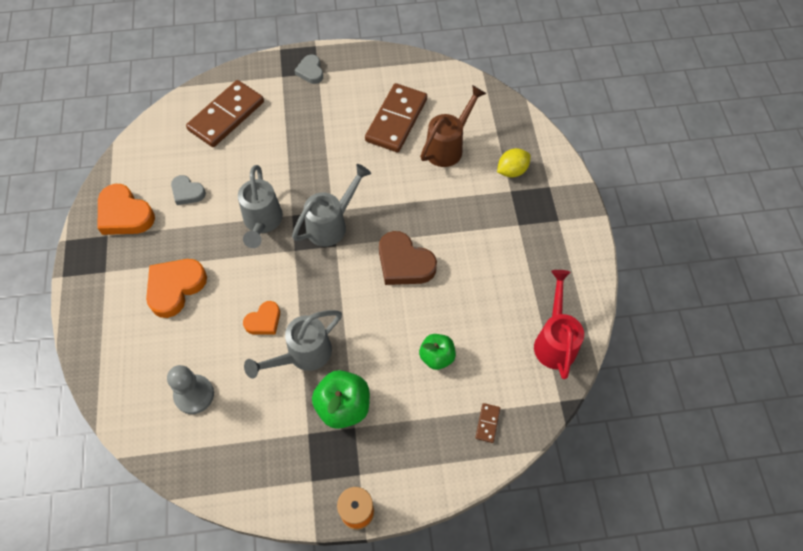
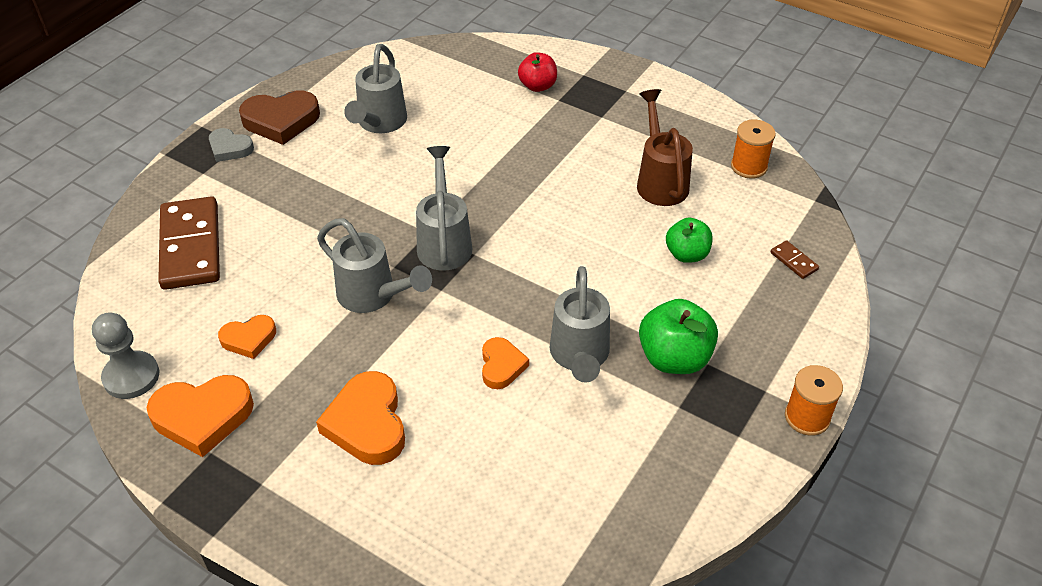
camera: 50 degrees left, 15 degrees down
(187, 192) = (249, 339): grey heart -> orange heart
(194, 395) = (531, 485): grey pawn -> grey pawn (131, 376)
(396, 120) = (379, 124): brown domino -> grey watering can
(404, 263) = (555, 215): brown heart -> brown heart (281, 121)
(448, 146) = (457, 108): brown watering can -> brown watering can (660, 180)
(512, 171) = (537, 86): yellow lemon -> red apple
(554, 340) = (749, 166): red watering can -> orange spool

